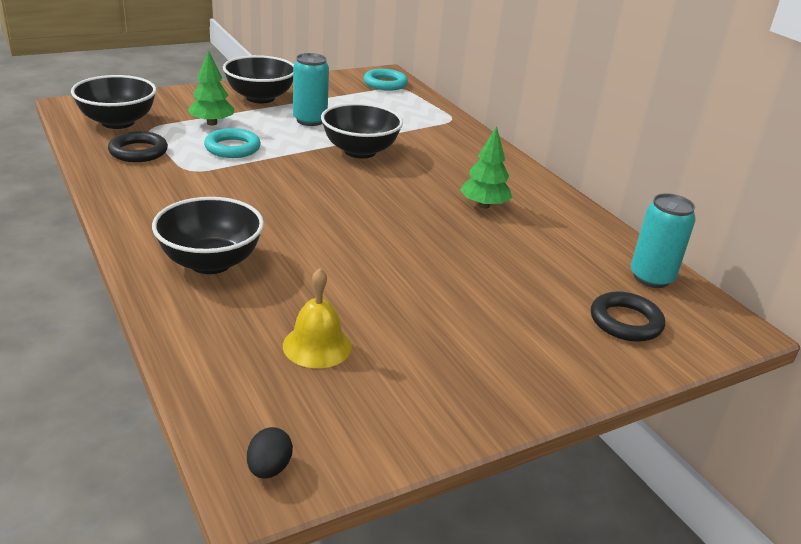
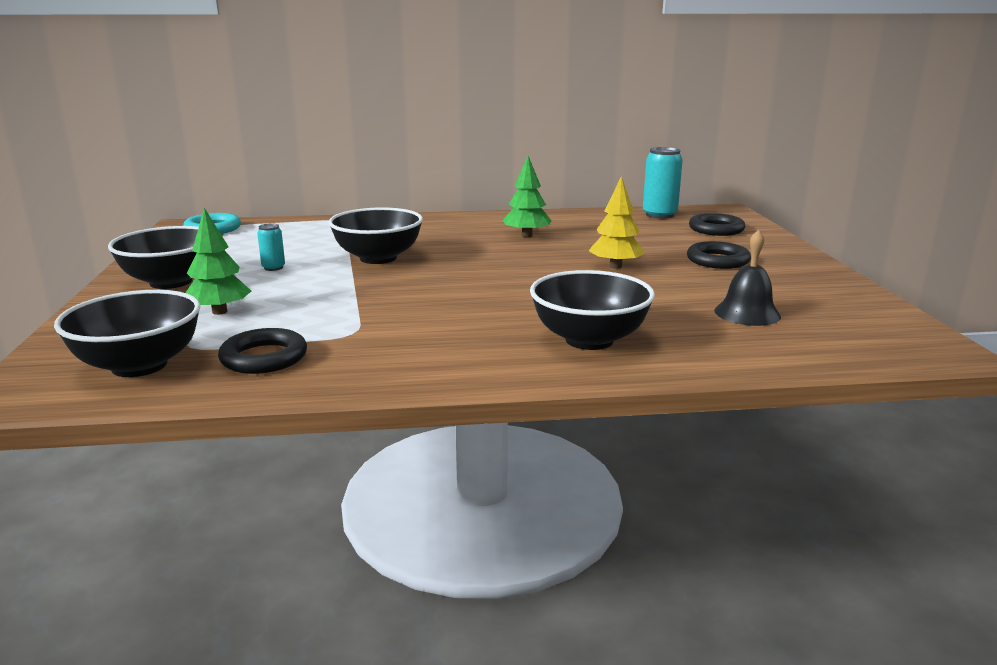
camera: 65 degrees left, 10 degrees down
(232, 148) = (309, 308): turquoise ring -> none
(269, 468) = (919, 345): black egg -> none
(310, 120) = (273, 268): turquoise can -> turquoise can, size x0.53
(317, 345) = (747, 313): yellow bell -> black bell
(419, 261) = (615, 266): none -> yellow tree
(489, 325) = (717, 260): none -> black ring

